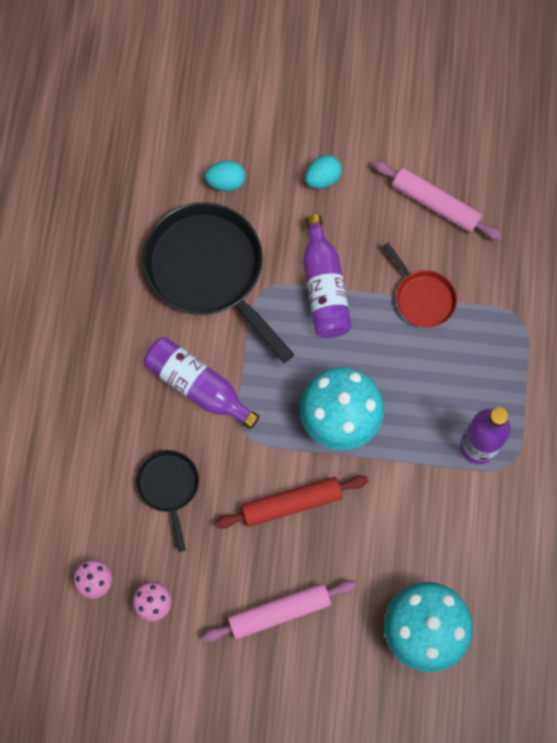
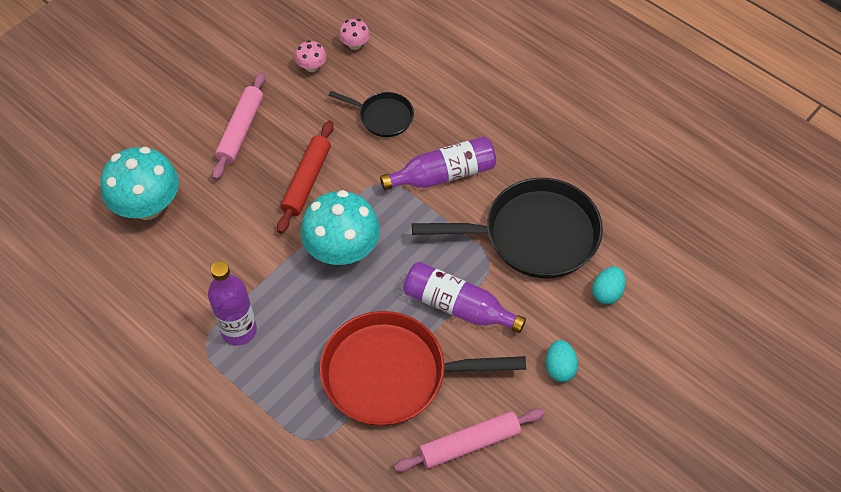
camera: 125 degrees right, 15 degrees down
(422, 298) = (392, 374): red pan -> red pan, size x1.98

